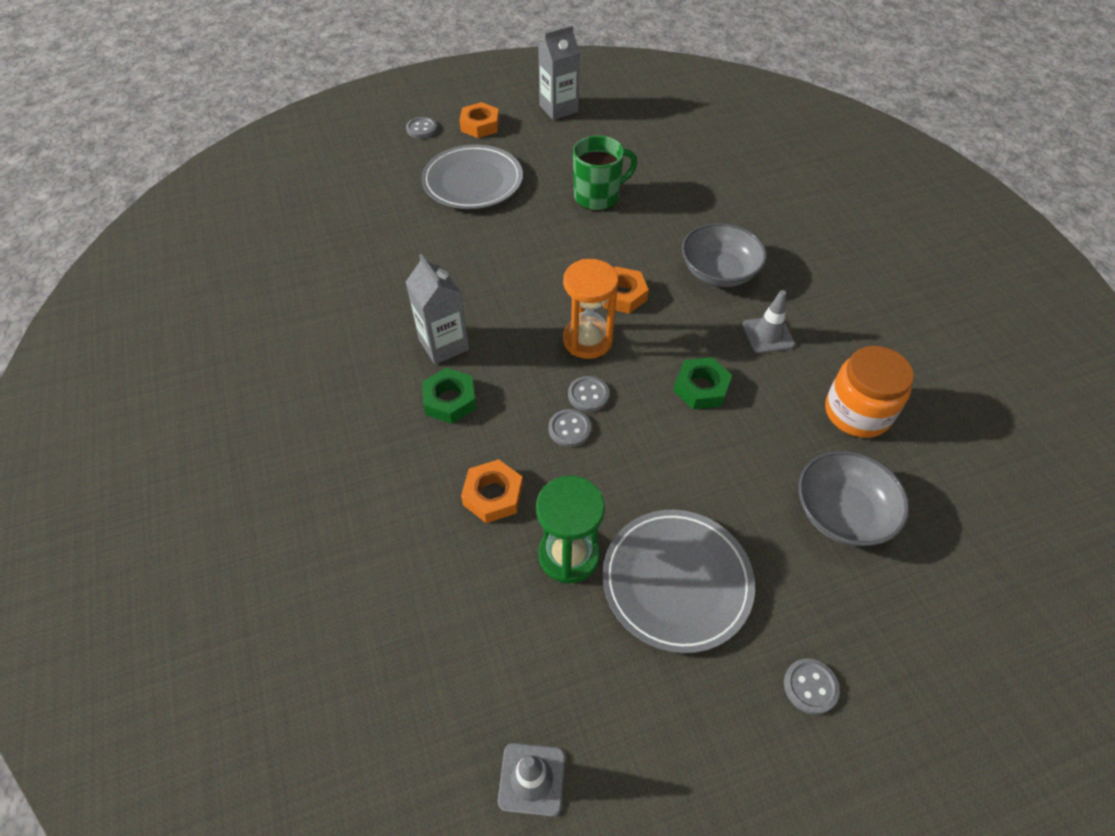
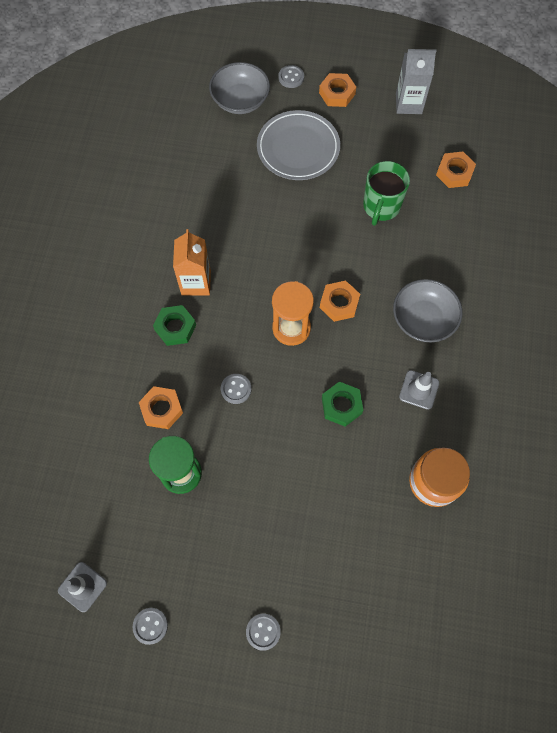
camera: 30 degrees right, 15 degrees up
(443, 345) = (196, 282): grey carton -> orange carton
(588, 395) = (264, 371): grey button -> grey button (150, 626)
(598, 197) = (381, 207): green mug -> green mug turned 105 degrees clockwise
(647, 144) = (454, 173): none -> orange nut
(676, 581) = (232, 526): grey plate -> none
(842, 513) = (366, 543): grey bowl -> grey bowl (240, 100)

